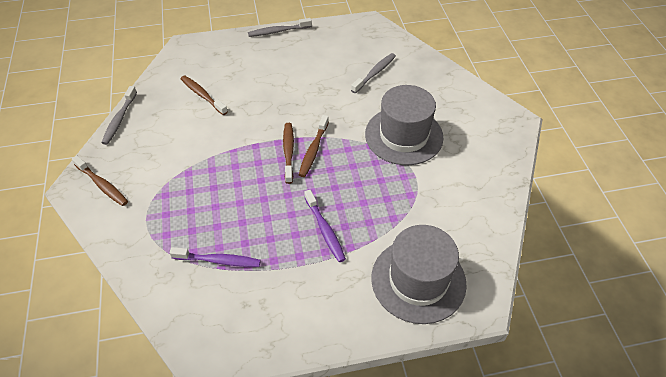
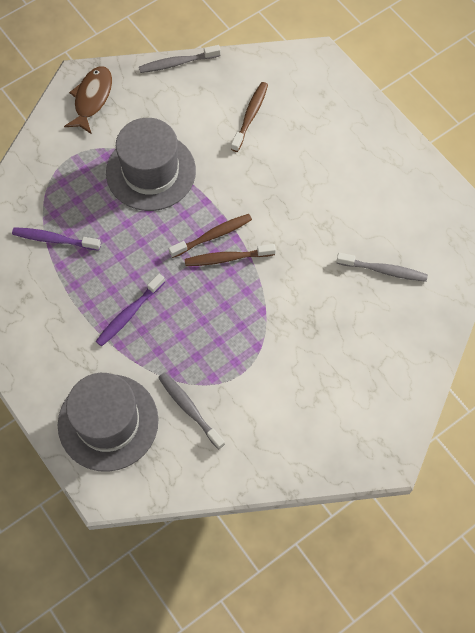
camera: 65 degrees right, 15 degrees up
(102, 185) = (92, 99): brown toothbrush -> brown fish
(219, 261) = (54, 239): purple toothbrush -> purple toothbrush turned 120 degrees clockwise
(278, 31) = (397, 136): grey toothbrush -> grey toothbrush (189, 409)
(403, 136) = (296, 340): grey hat -> grey hat (151, 172)

